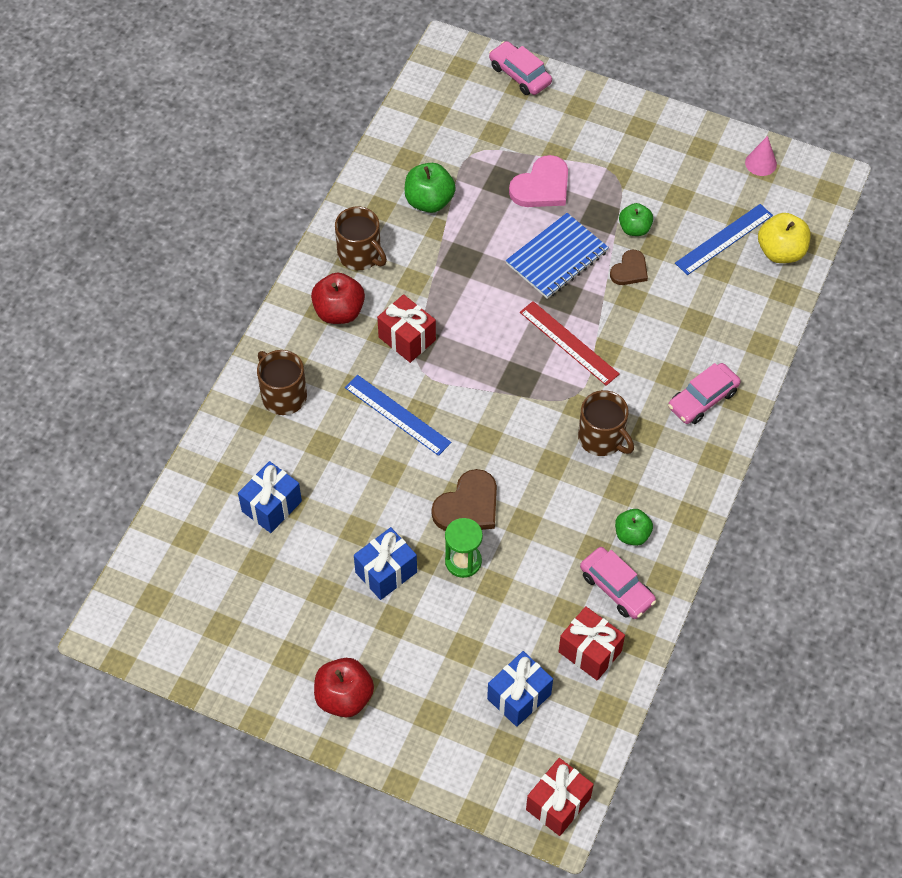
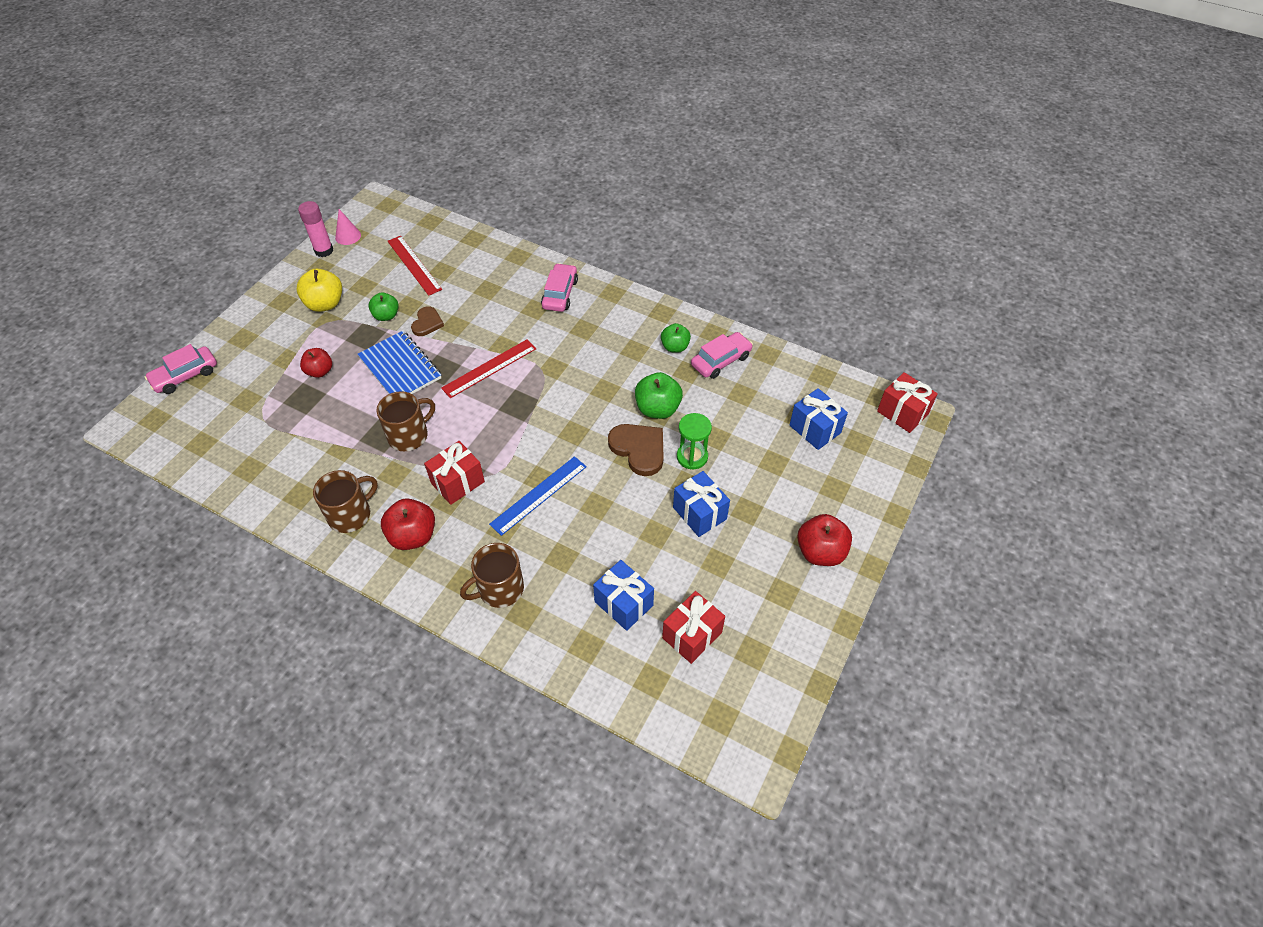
camera: 85 degrees left, 5 degrees down
(429, 201) = (306, 455): green apple -> green apple (657, 409)
(542, 186) = (320, 371): pink heart -> red apple
(590, 651) = (775, 382): red gift -> red gift (692, 635)
(602, 438) = (585, 356): brown mug -> brown mug (409, 435)
(629, 270) = (427, 323): brown heart -> brown heart turned 60 degrees clockwise
(702, 399) = (560, 294): pink car -> pink car turned 135 degrees counterclockwise
(724, 239) = (414, 265): blue ruler -> red ruler
(730, 146) = (324, 250): none -> pink glue stick
(780, 252) = (436, 236): yellow apple -> yellow apple (325, 304)

